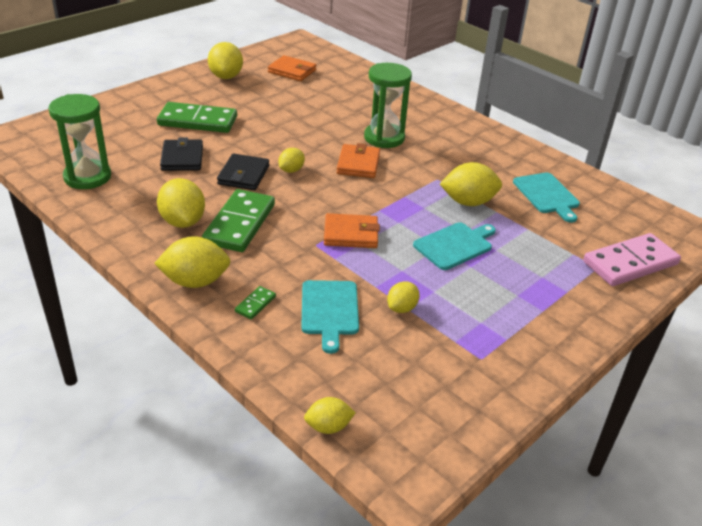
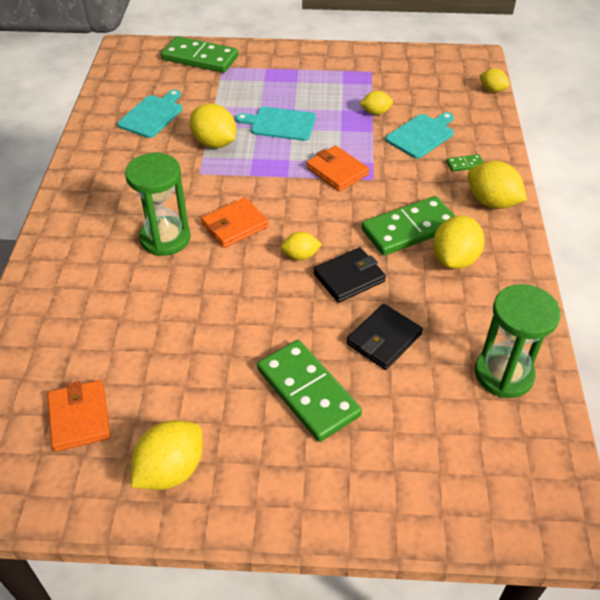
camera: 130 degrees left, 10 degrees up
(630, 263) = (200, 58): pink domino -> green domino

